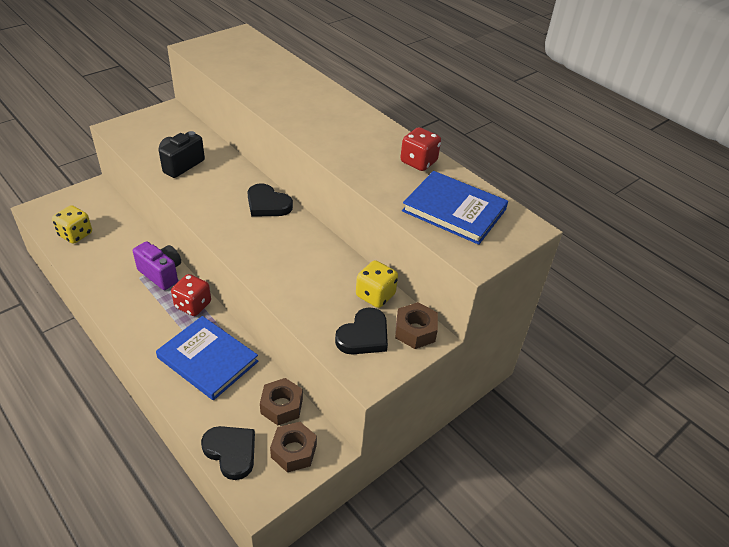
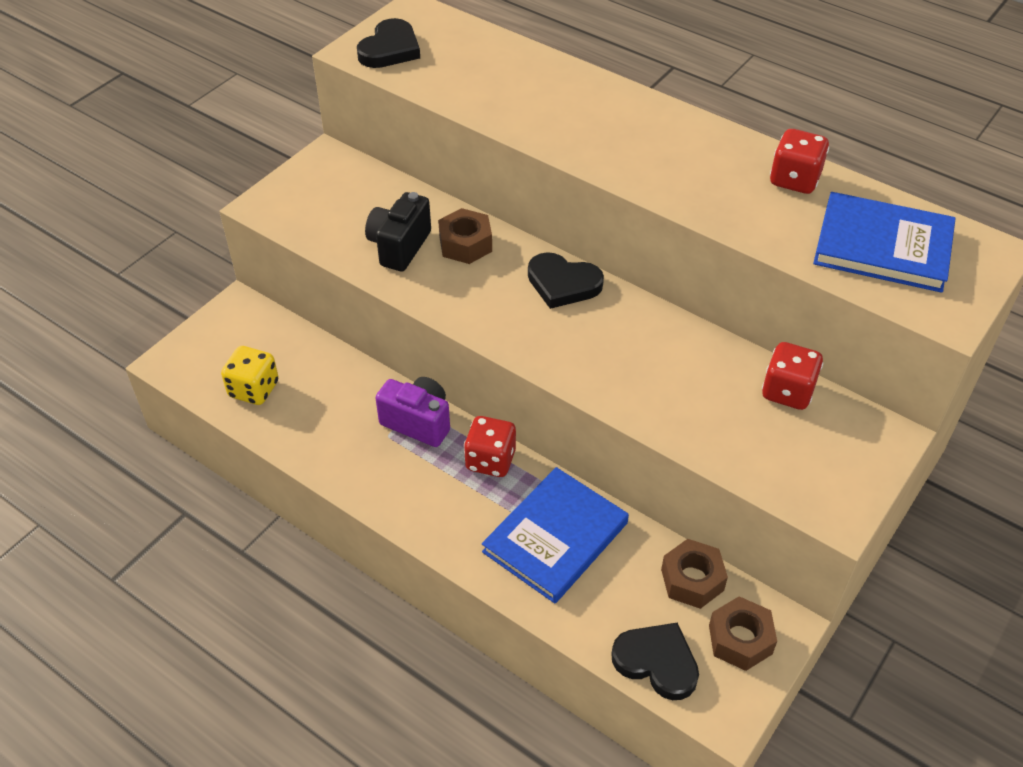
camera: 10 degrees left, 5 degrees up
(208, 359) = (555, 537): blue book -> blue book turned 75 degrees counterclockwise
(364, 335) = (802, 455): black heart -> black heart (390, 49)
(375, 295) = (787, 391): yellow dice -> red dice
(415, 331) = (867, 432): brown nut -> brown nut (465, 244)

